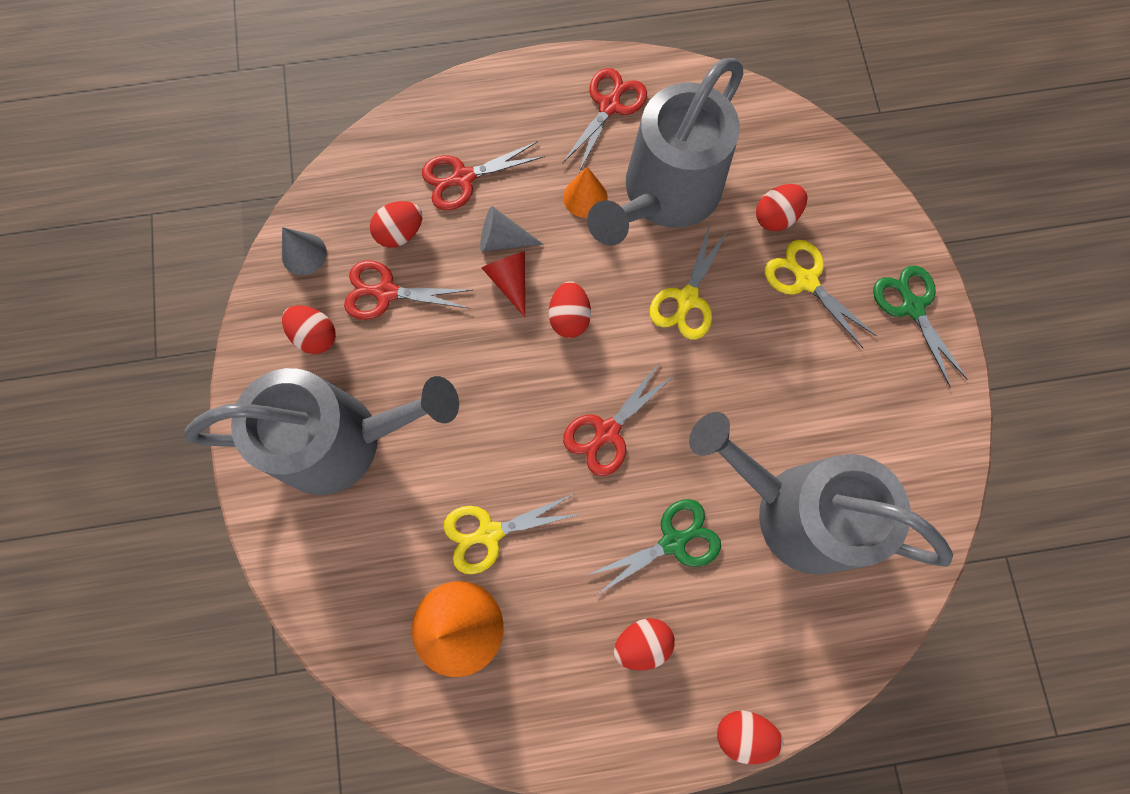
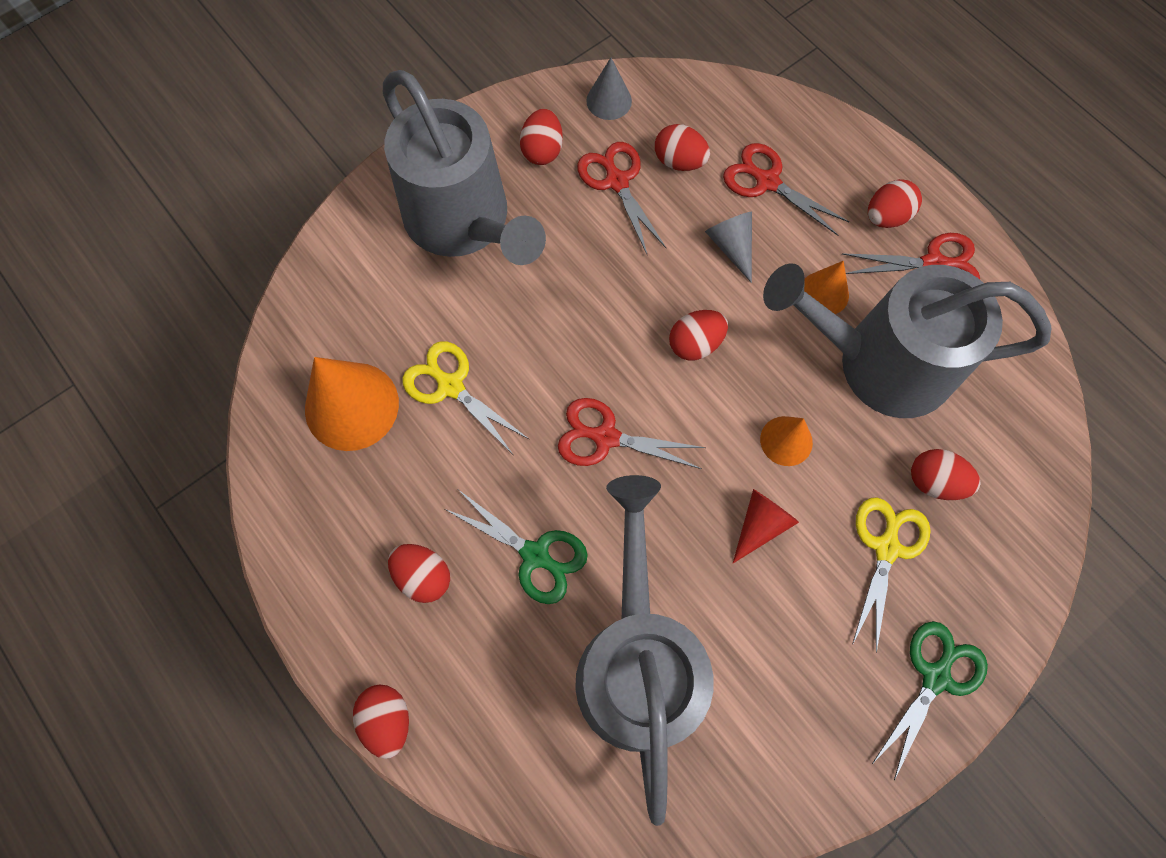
camera: 60 degrees right, 5 degrees down
(510, 281) = (695, 274): red cone -> red cone (760, 525)
(549, 112) = (886, 216): none -> red egg
(687, 299) = (786, 441): yellow scissors -> orange cone

